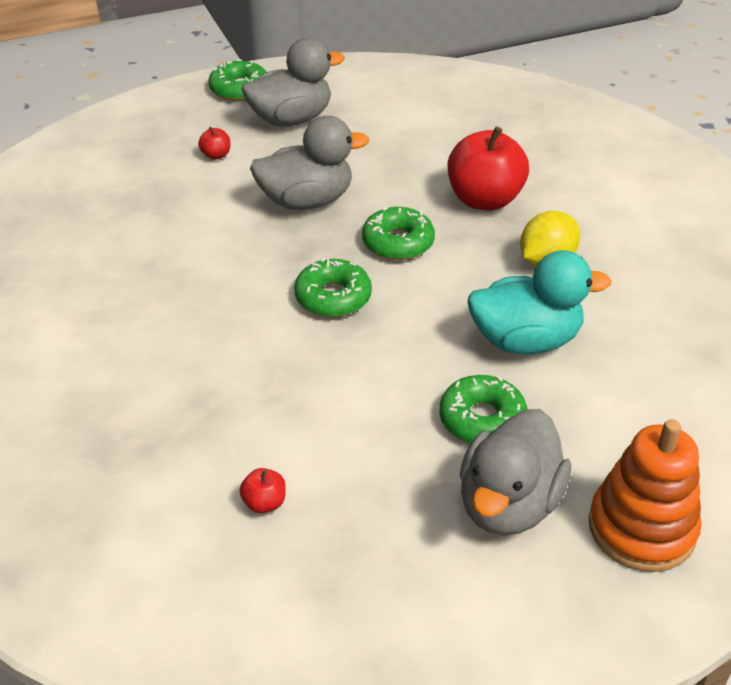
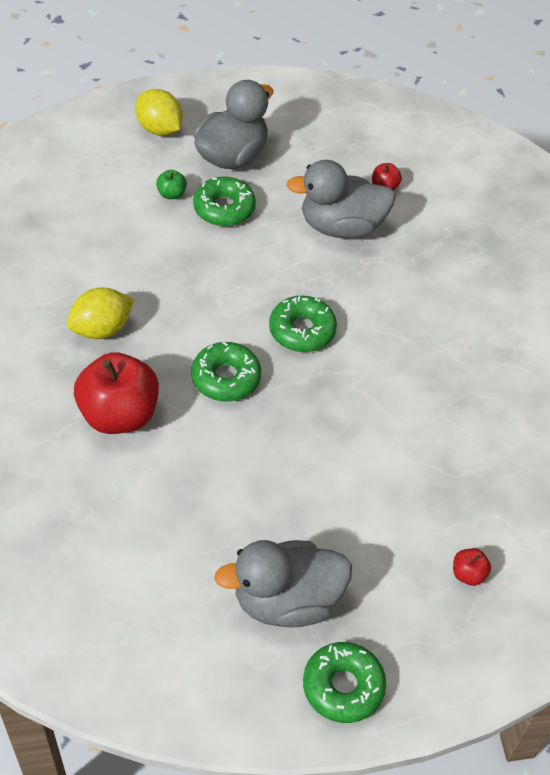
camera: 170 degrees left, 10 degrees up
(216, 155) = (386, 549): red apple -> red apple (468, 574)
(306, 201) = (299, 452): grey duck -> grey duck (341, 227)
(525, 340) = (162, 259): turquoise duck -> none
(562, 425) = (171, 194): none -> green apple
(641, 528) = (159, 129): orange stacking toy -> yellow lemon

